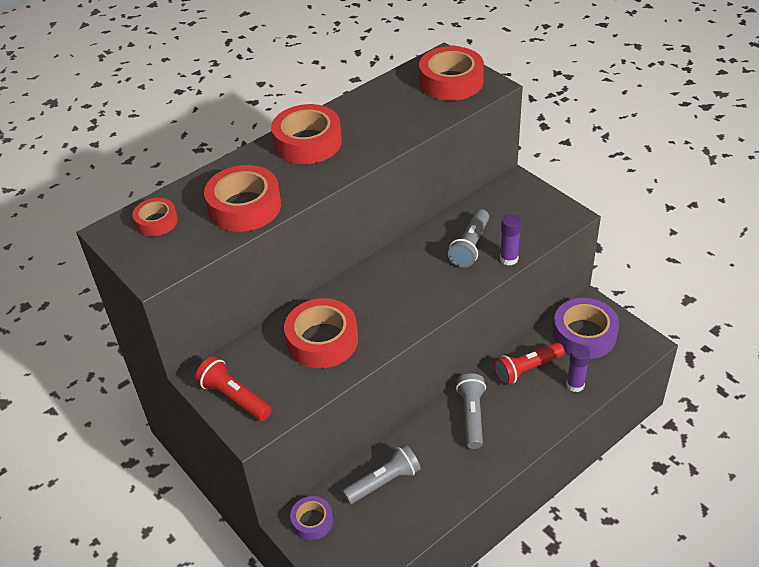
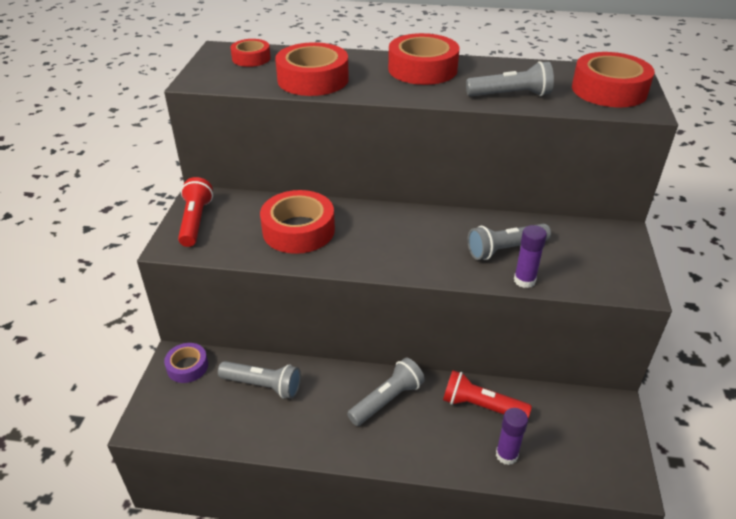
camera: 45 degrees right, 5 degrees down
(401, 127) = (511, 95): none -> grey flashlight
(584, 334) = (573, 424): purple tape -> none

